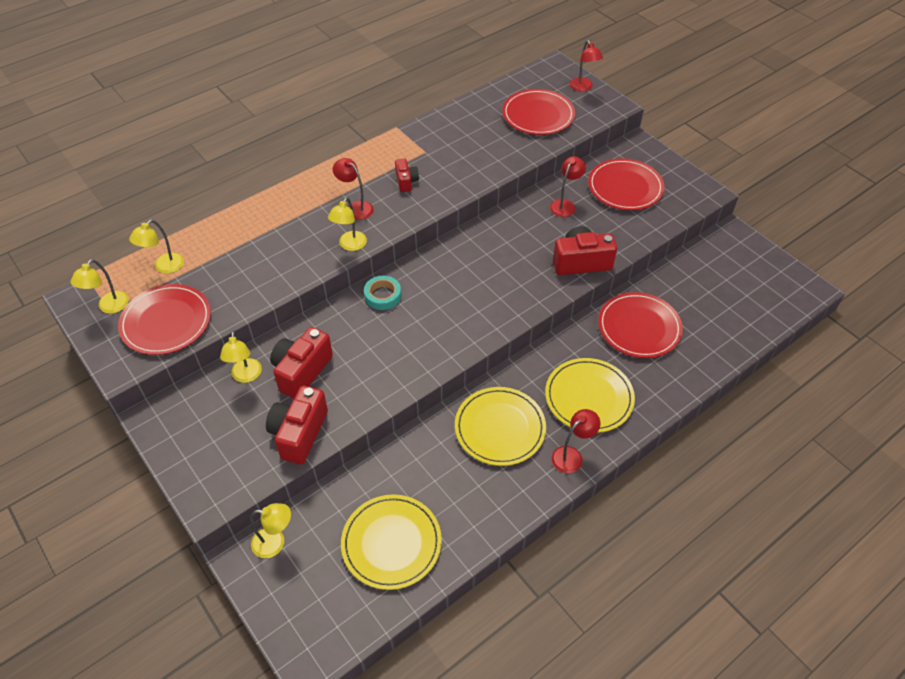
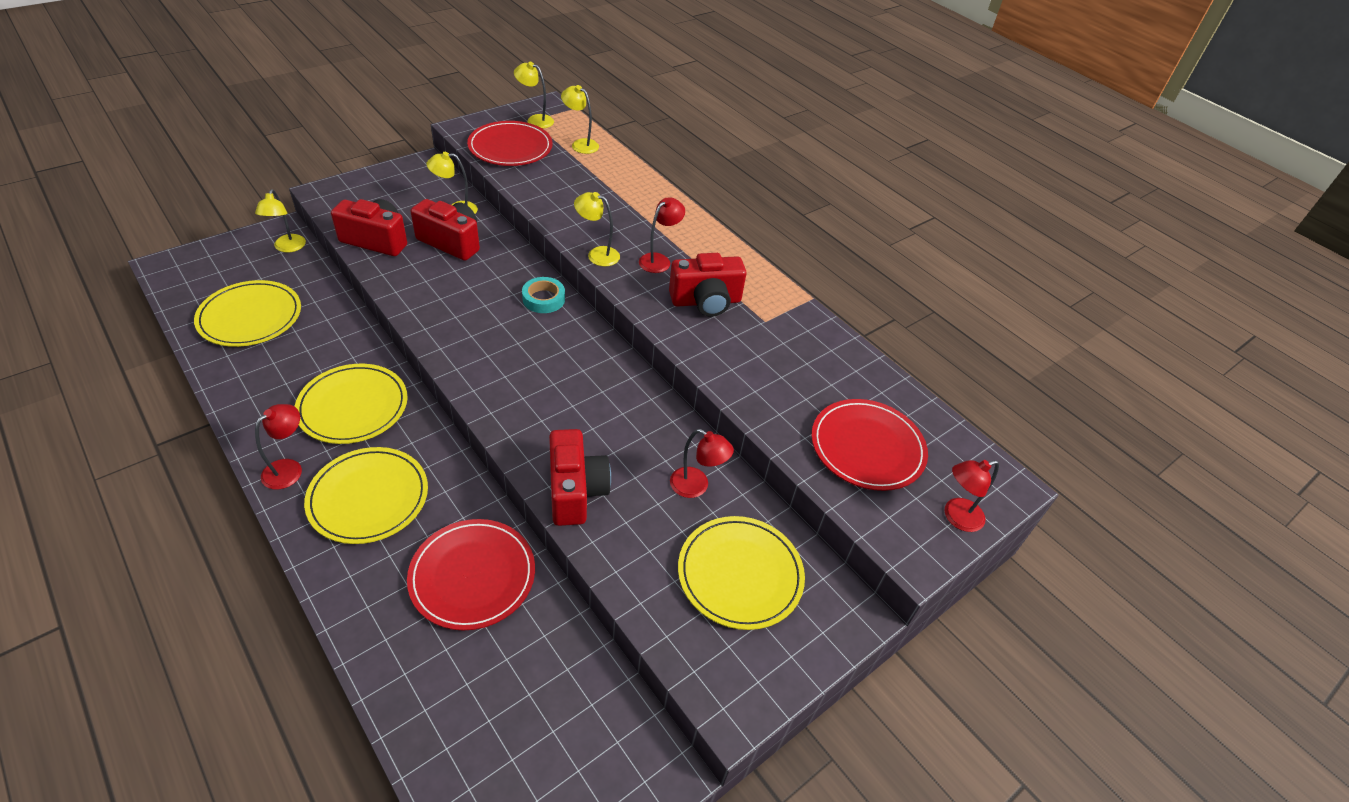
camera: 85 degrees right, 5 degrees down
(406, 181) = (706, 301): red camera -> red camera, size x1.79
(572, 455) = (289, 469): red lamp -> red lamp turned 105 degrees counterclockwise
(625, 187) = (740, 574): red plate -> yellow plate

